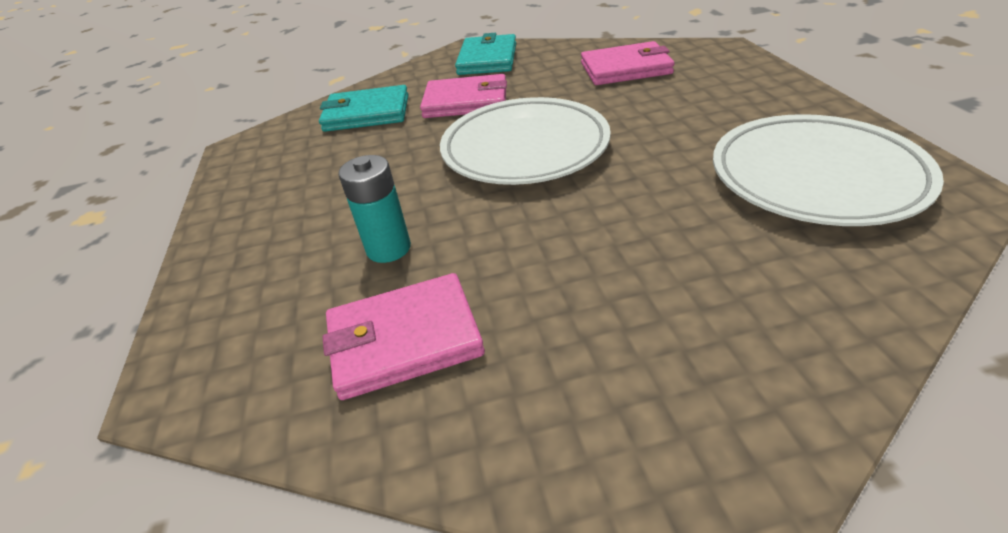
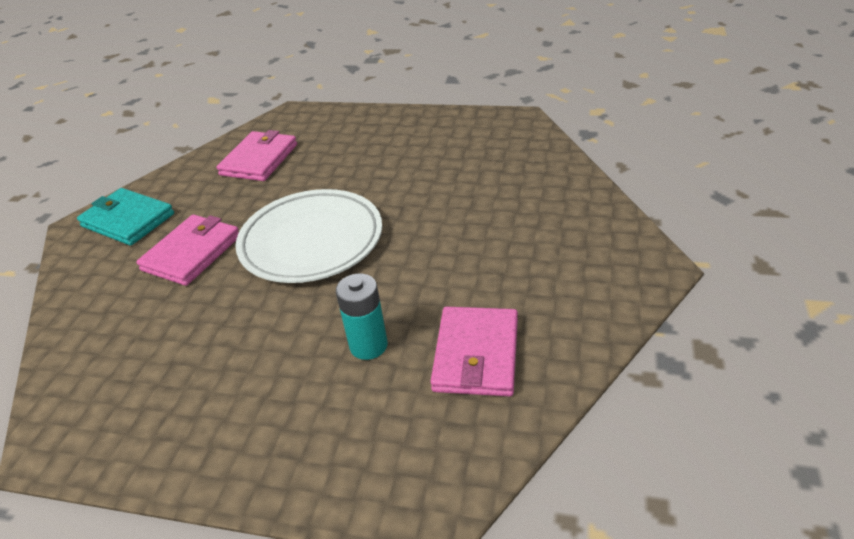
camera: 65 degrees left, 0 degrees up
(366, 113) = (120, 323): turquoise wallet -> none
(815, 177) = (469, 148): white plate -> none

